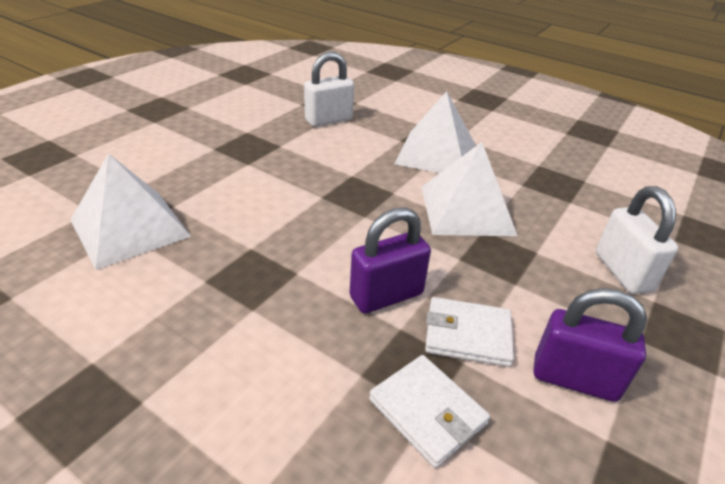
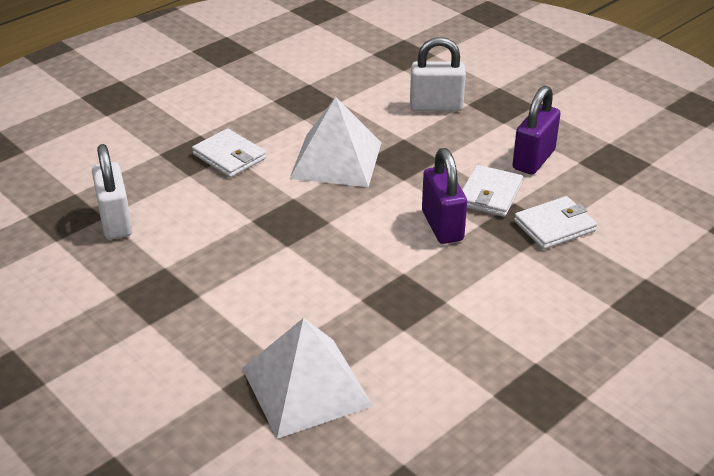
camera: 75 degrees left, 0 degrees up
(436, 154) = (229, 156): white pyramid -> white wallet

